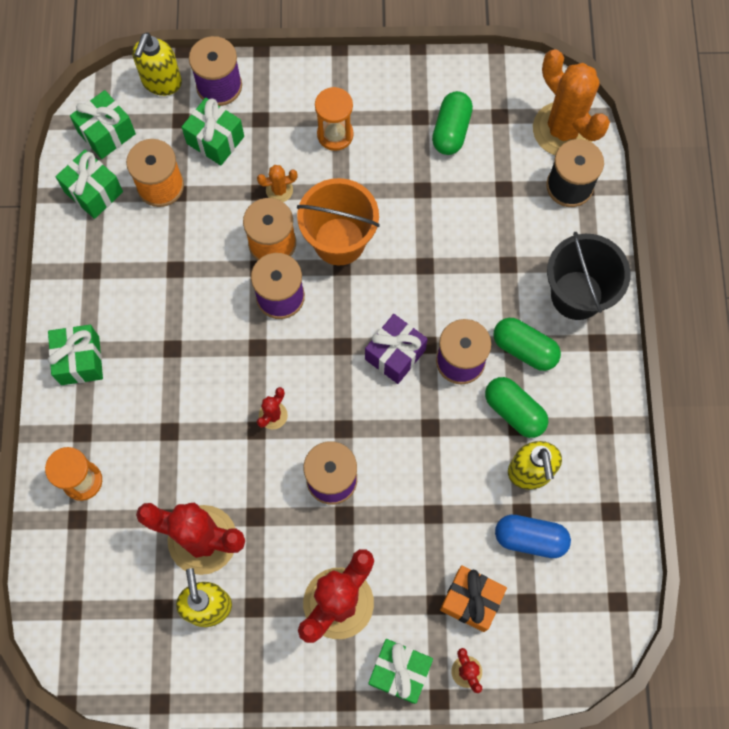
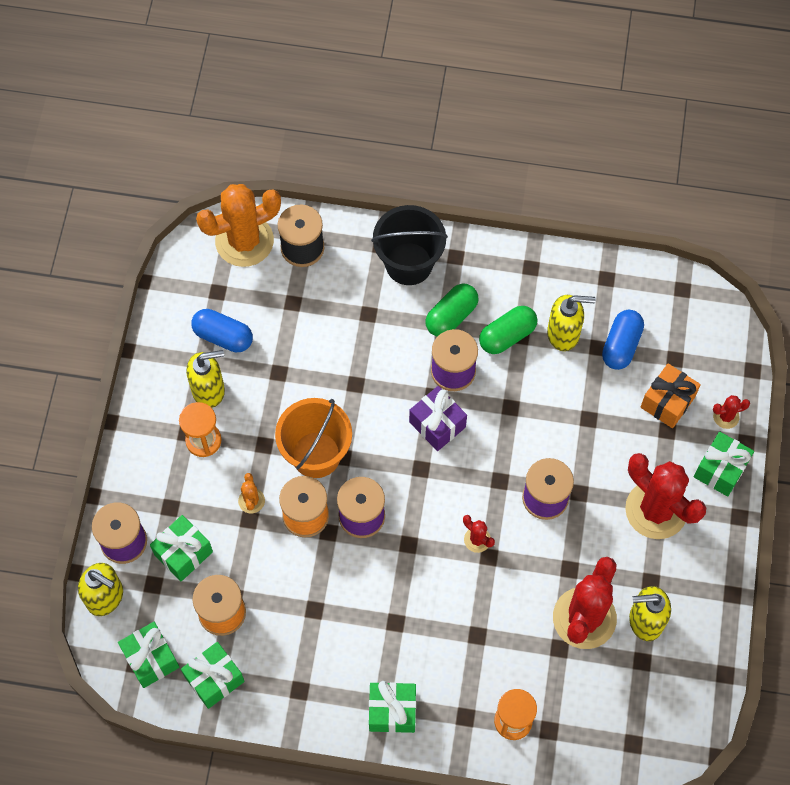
camera: 80 degrees left, 5 degrees down
(390, 129) = (209, 390): none -> yellow soap dispenser
(451, 130) = (223, 336): green capsule -> blue capsule

